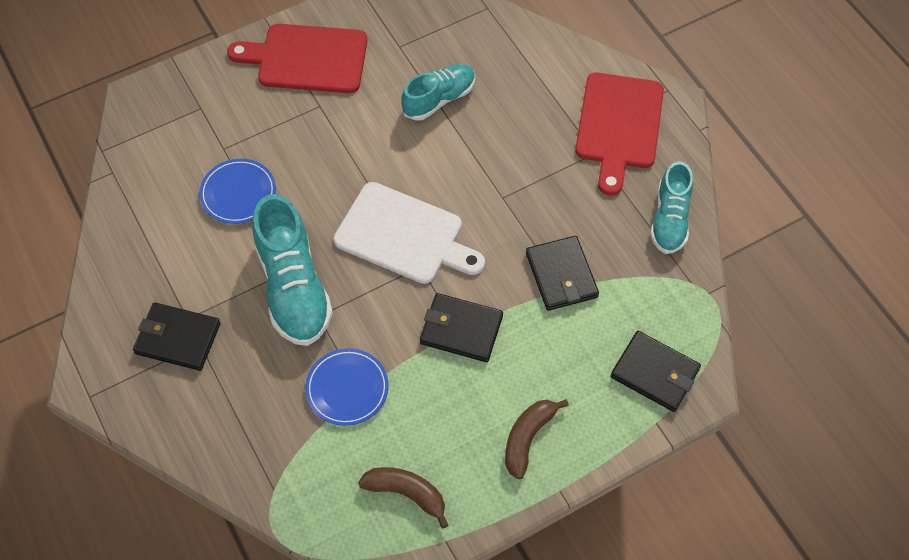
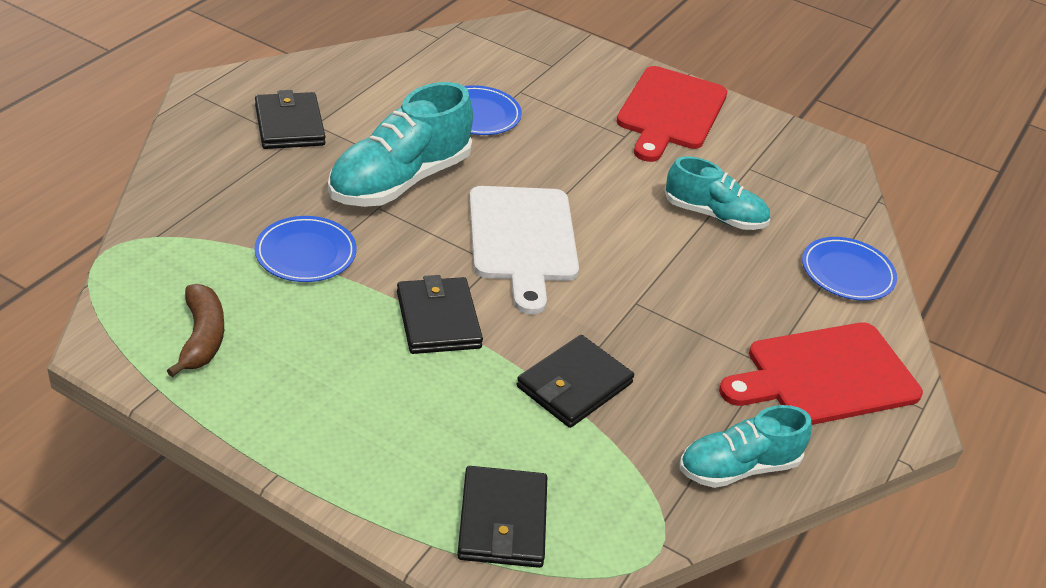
camera: 55 degrees right, 20 degrees down
(307, 59) = (670, 112): red cutting board -> red cutting board turned 135 degrees counterclockwise
(527, 438) = (332, 421): brown banana -> none
(535, 54) = (847, 272): none -> blue plate

